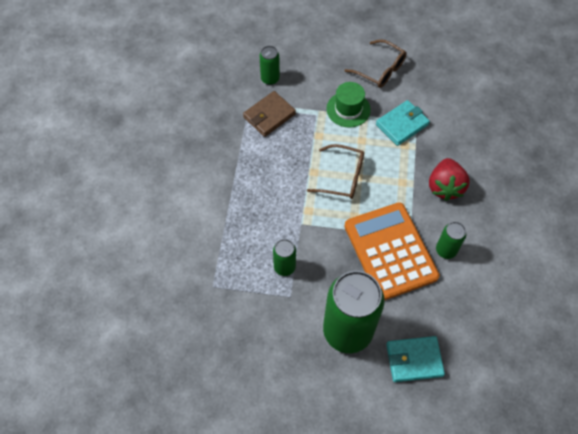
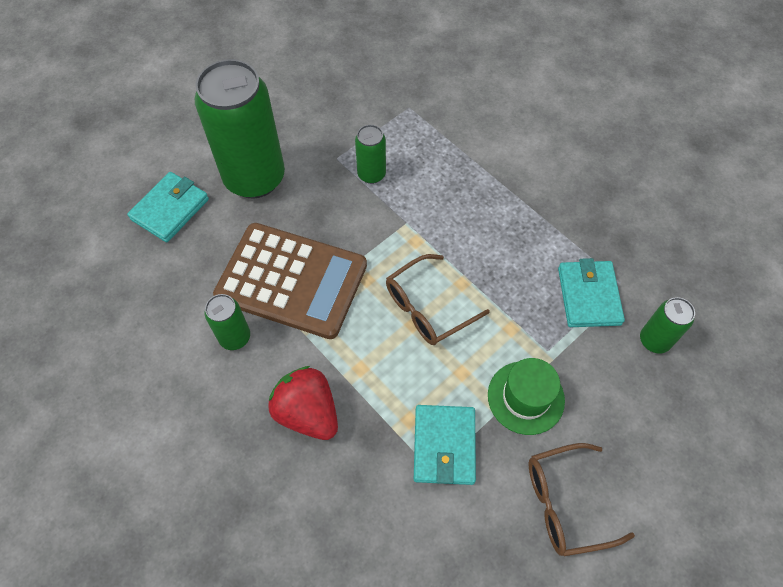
camera: 130 degrees right, 0 degrees up
(269, 116) = (588, 296): brown wallet -> turquoise wallet
(390, 251) = (292, 280): orange calculator -> brown calculator

